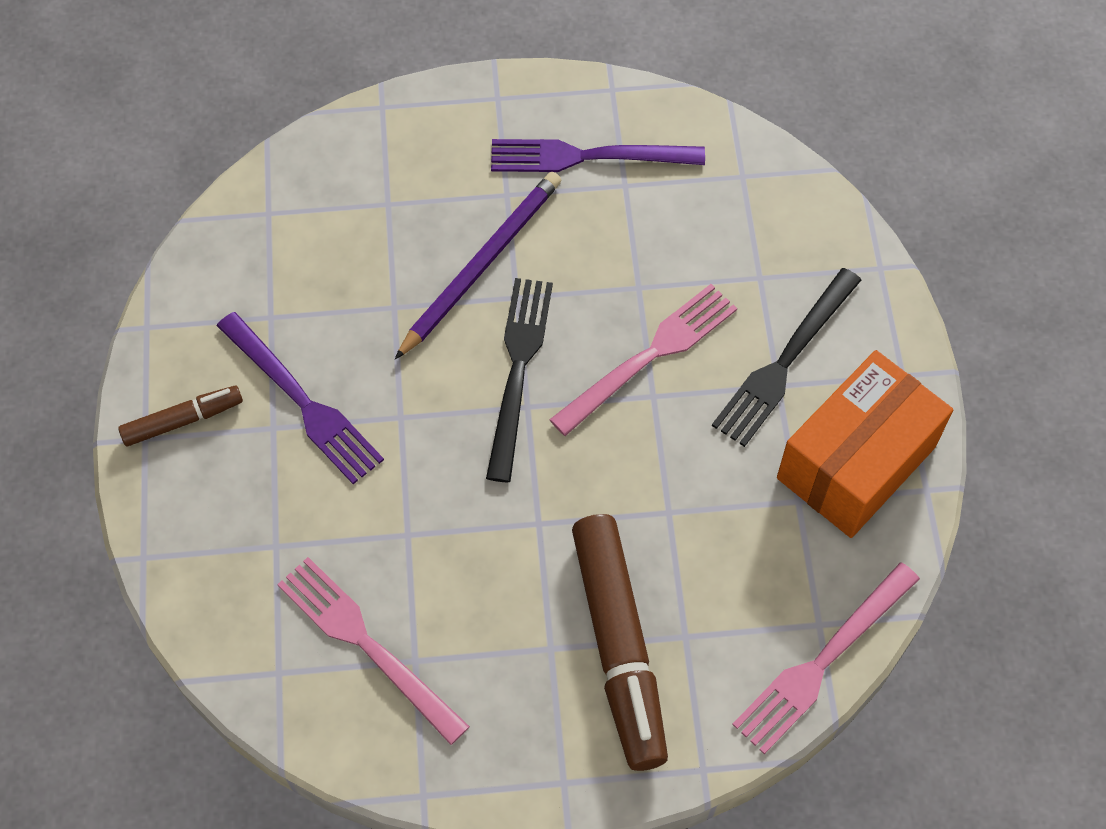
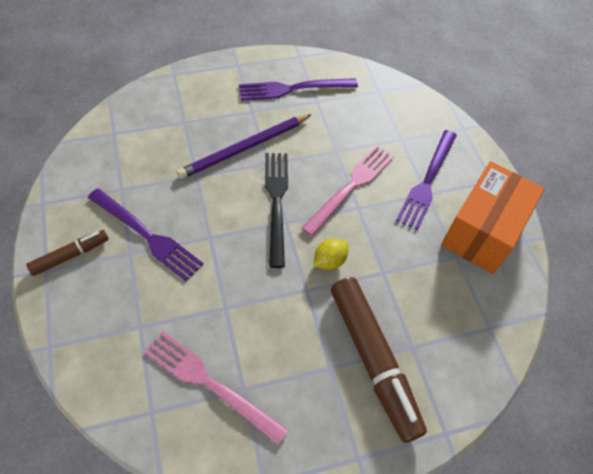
camera: 15 degrees left, 5 degrees down
(482, 264) = (244, 148): purple pencil -> purple pencil turned 150 degrees counterclockwise
(584, 481) = (329, 261): none -> yellow lemon
(785, 361) = (427, 181): black fork -> purple fork
(822, 661) = (498, 350): pink fork -> none

